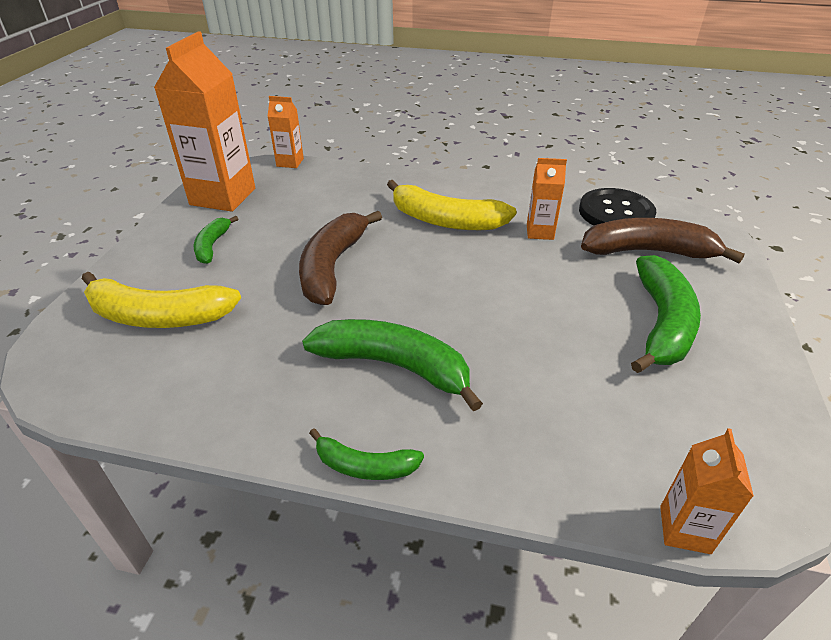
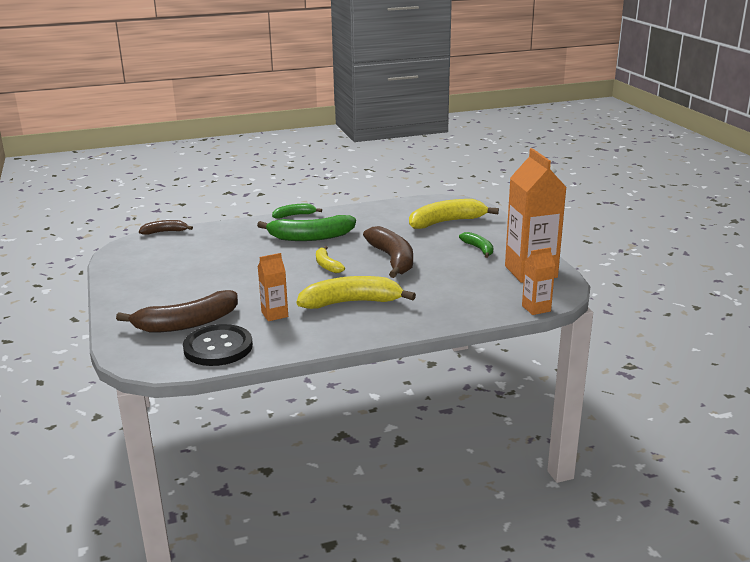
camera: 150 degrees right, 15 degrees down
(424, 287) = (327, 265): none -> yellow banana
(662, 323) = (175, 286): green banana -> none
(684, 529) = (165, 232): orange carton -> brown banana

